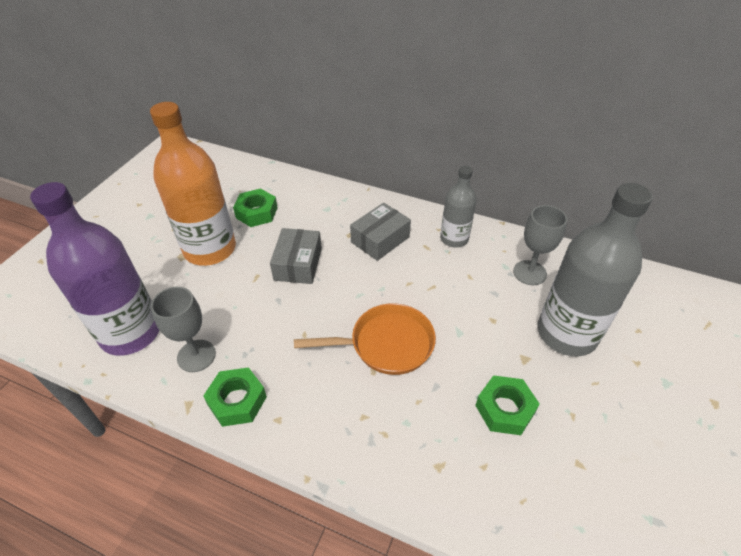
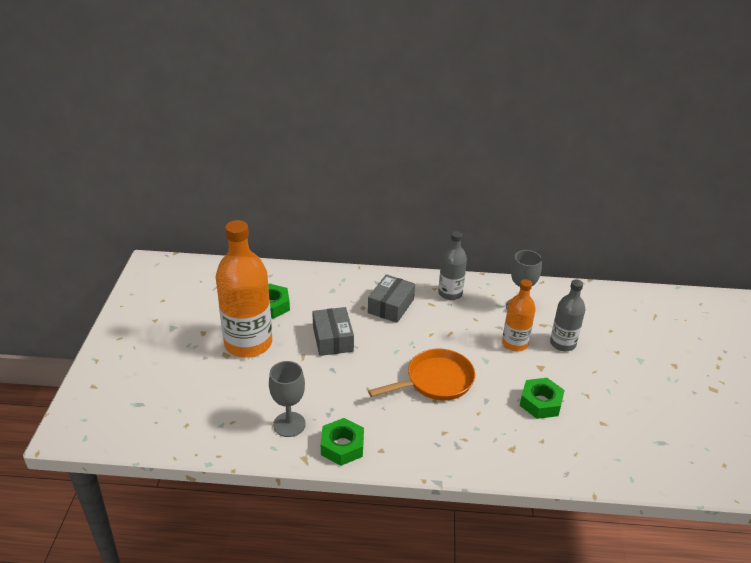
camera: 20 degrees left, 10 degrees down
(131, 332) = (221, 421): purple bottle -> none
(504, 319) = (515, 343): none -> orange bottle
(566, 333) = (562, 343): grey bottle -> grey bottle, size x0.56

